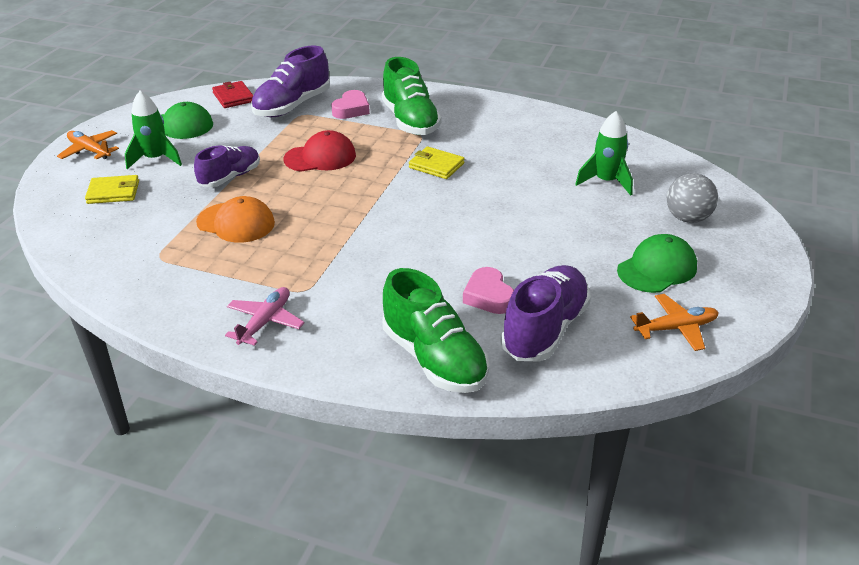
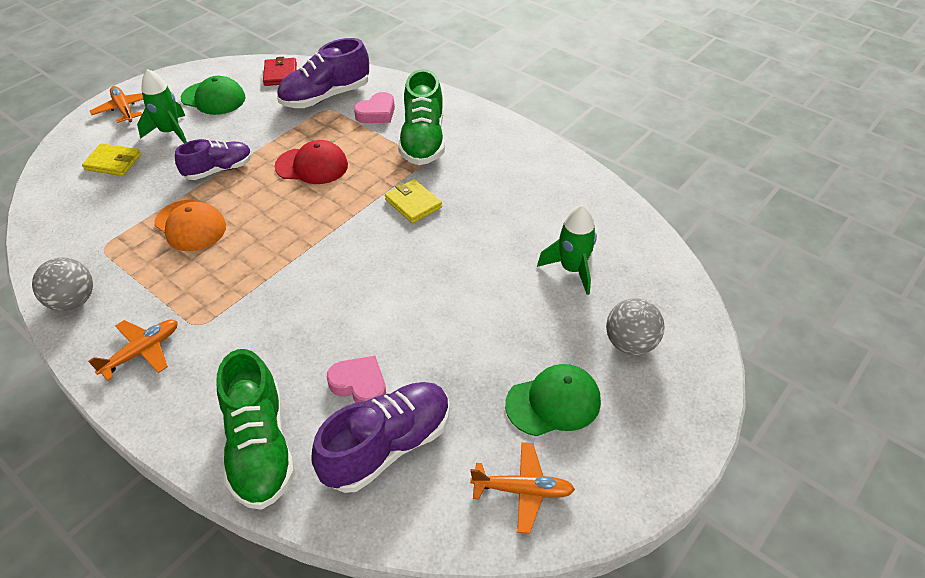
camera: 20 degrees right, 10 degrees up
(162, 302) = (73, 301): none -> grey ball
(265, 322) = (142, 352): pink plane -> orange plane
(488, 296) = (360, 385): pink heart -> pink heart turned 120 degrees clockwise

